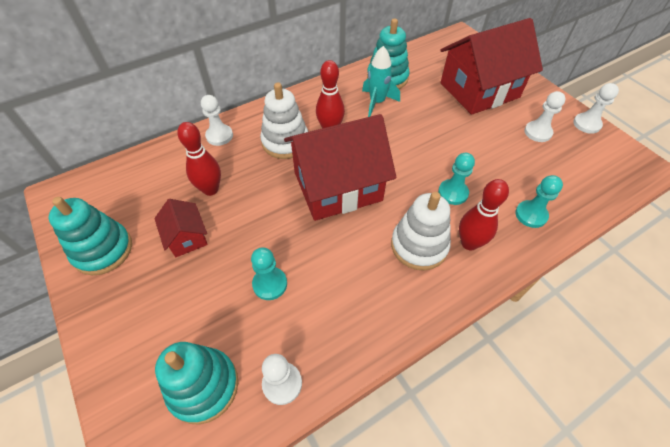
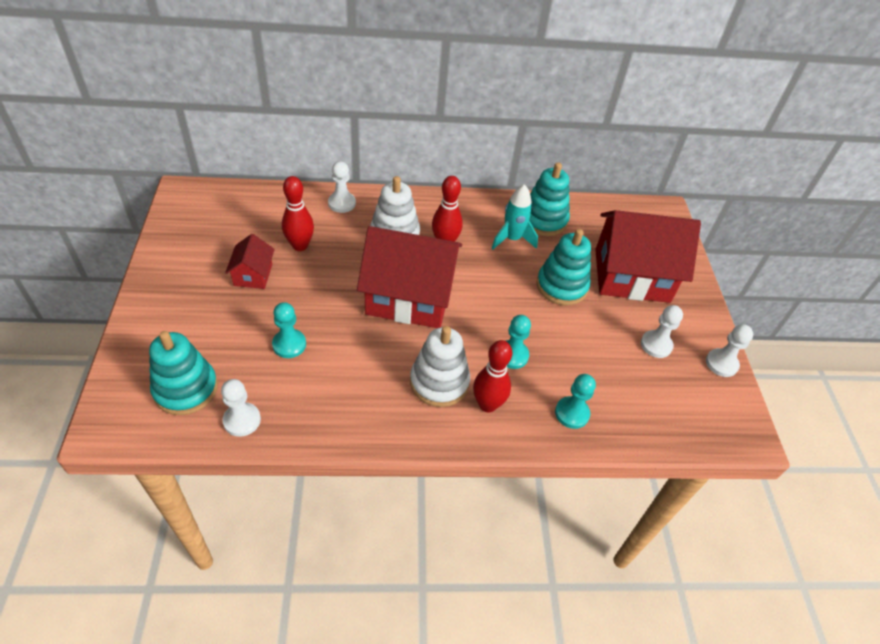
camera: 25 degrees right, 5 degrees down
(103, 250) = (185, 252): turquoise stacking toy -> turquoise stacking toy (561, 286)

